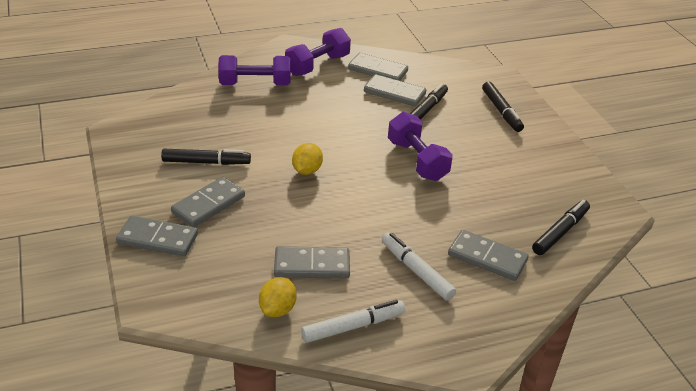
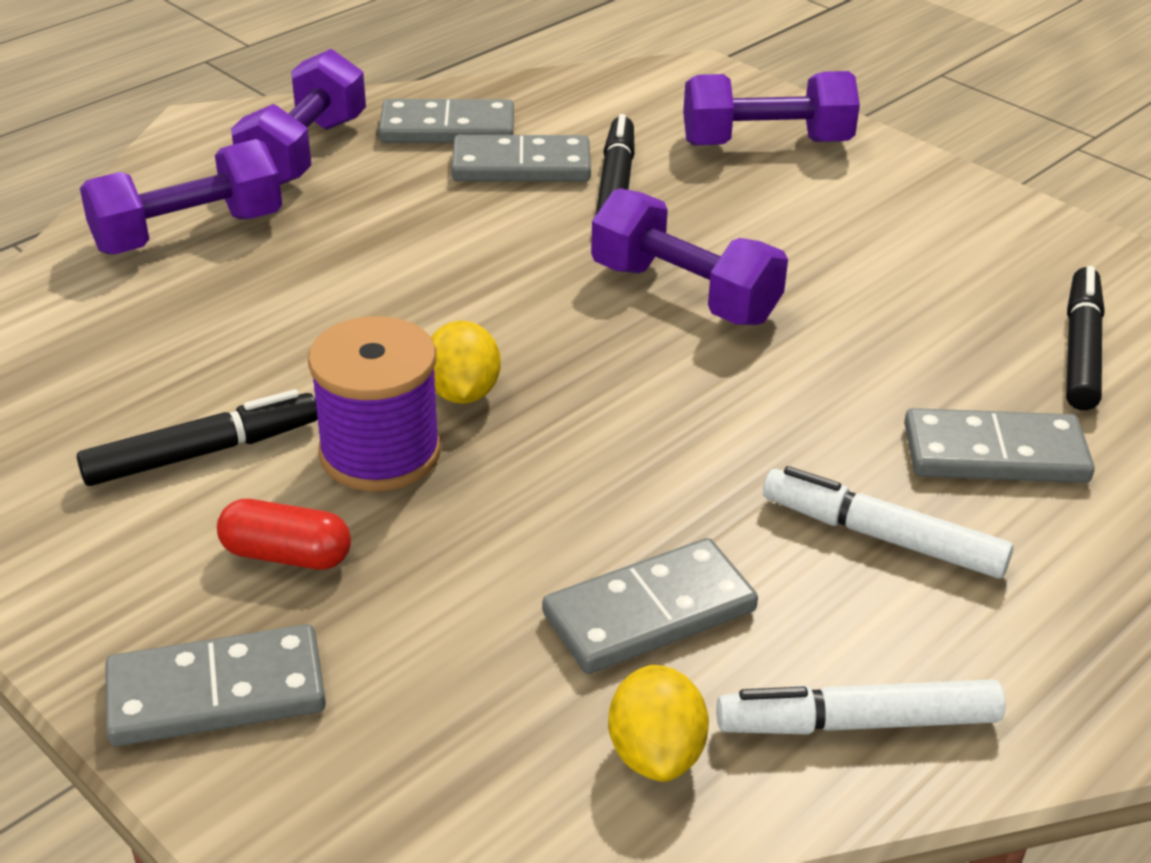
camera: 25 degrees left, 0 degrees up
(208, 204) = (286, 555): grey domino -> red capsule
(263, 182) = (380, 453): none -> purple spool
(353, 326) = (858, 723): white marker -> white marker turned 135 degrees counterclockwise
(501, 111) = (766, 143): black marker -> purple dumbbell

